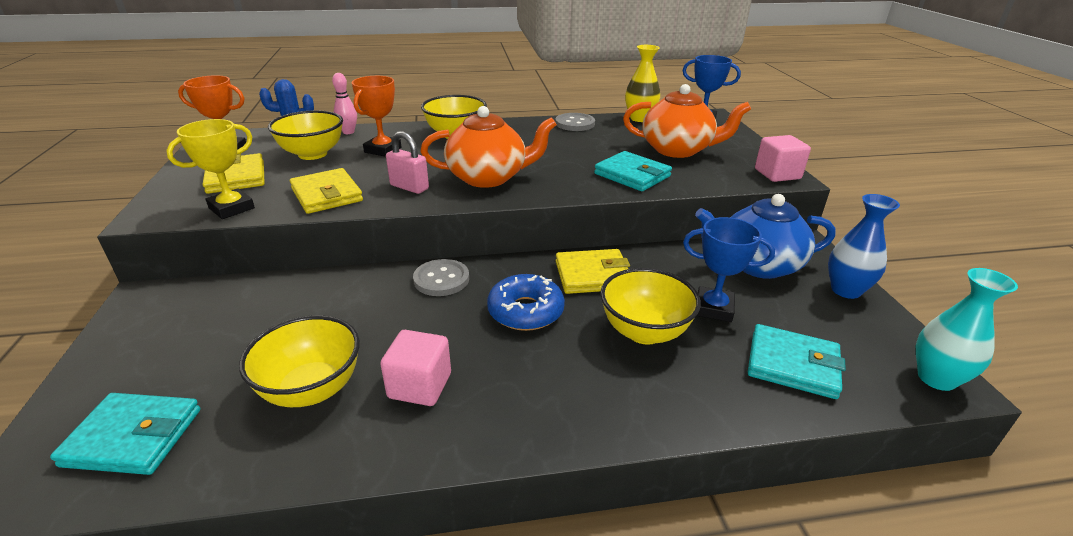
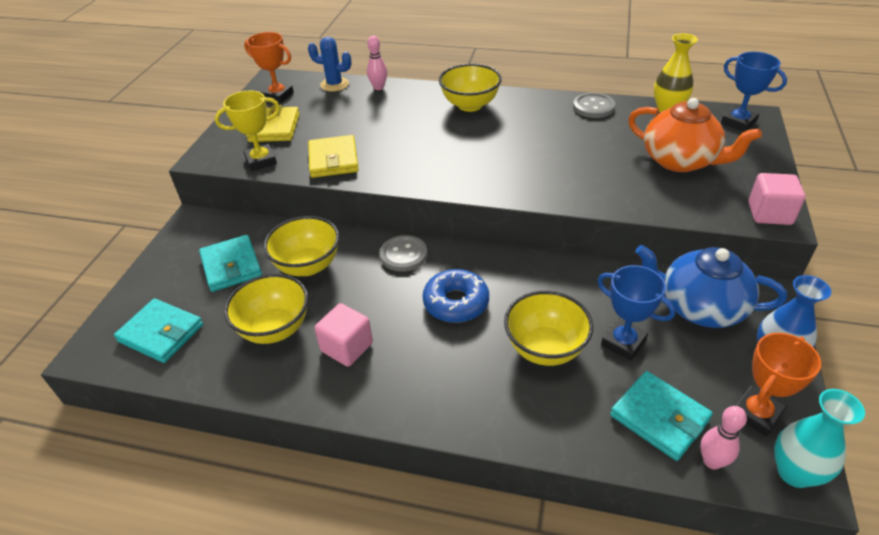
camera: 25 degrees right, 10 degrees up
(313, 154) = (340, 110): yellow bowl -> yellow bowl (308, 266)
(383, 150) = (398, 114): orange trophy -> orange trophy (756, 414)
(409, 187) = (401, 163): pink padlock -> none
(488, 177) = (473, 164): orange teapot -> none
(592, 275) = (532, 281): yellow wallet -> none
(632, 175) = (610, 186): turquoise wallet -> turquoise wallet (231, 266)
(866, 390) = (712, 461): none -> pink bowling pin

